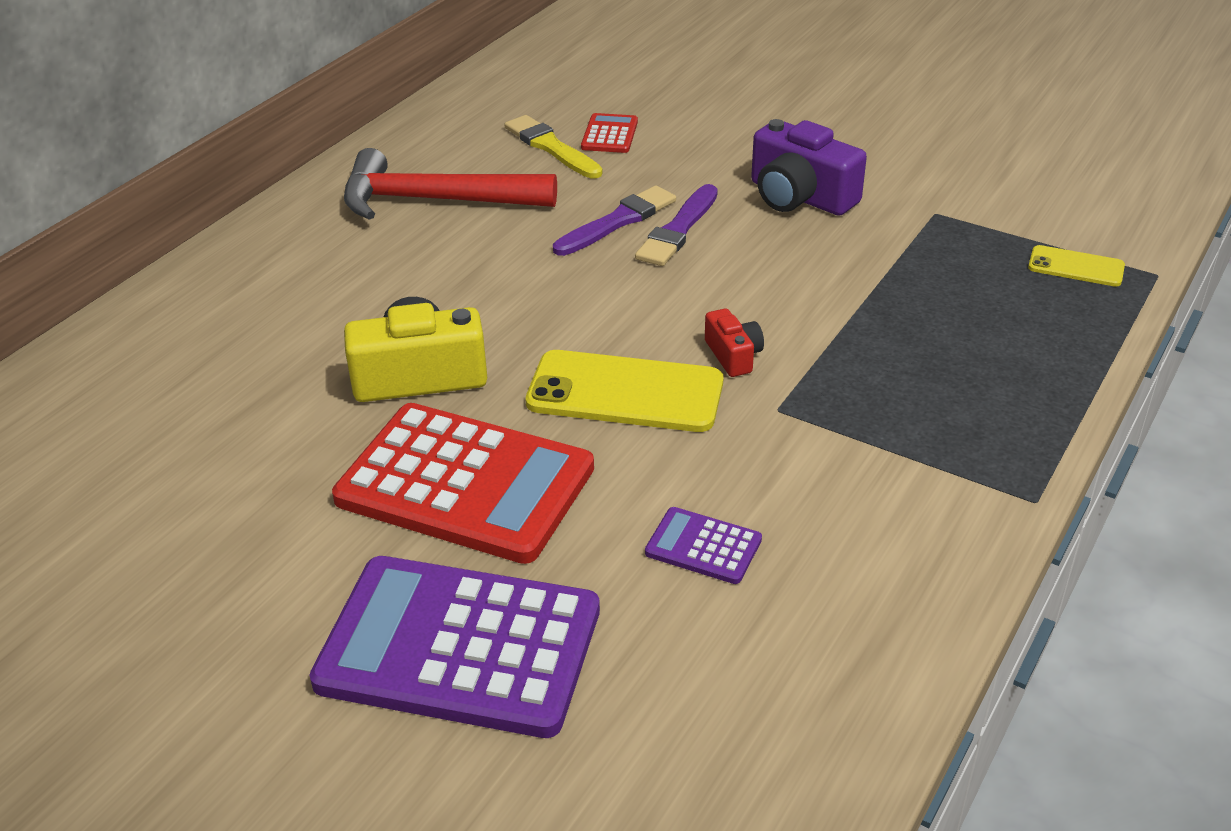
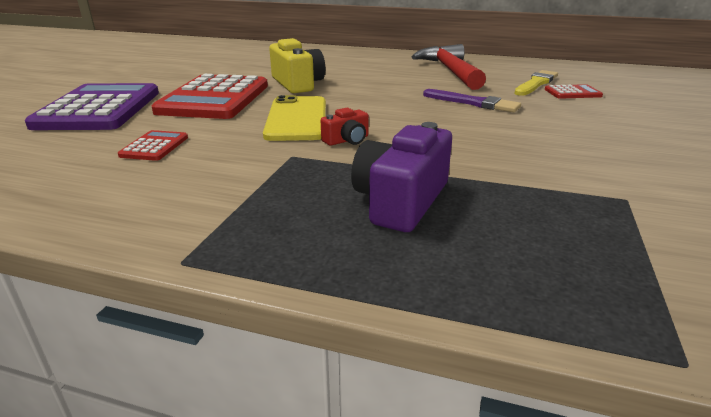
camera: 75 degrees right, 10 degrees down
(678, 230) = (481, 116): purple brush -> none
(703, 546) = (154, 146): purple calculator -> red calculator
(800, 197) = (574, 145): purple camera -> purple camera (401, 201)
(1076, 267) = (623, 287): yellow phone -> none

